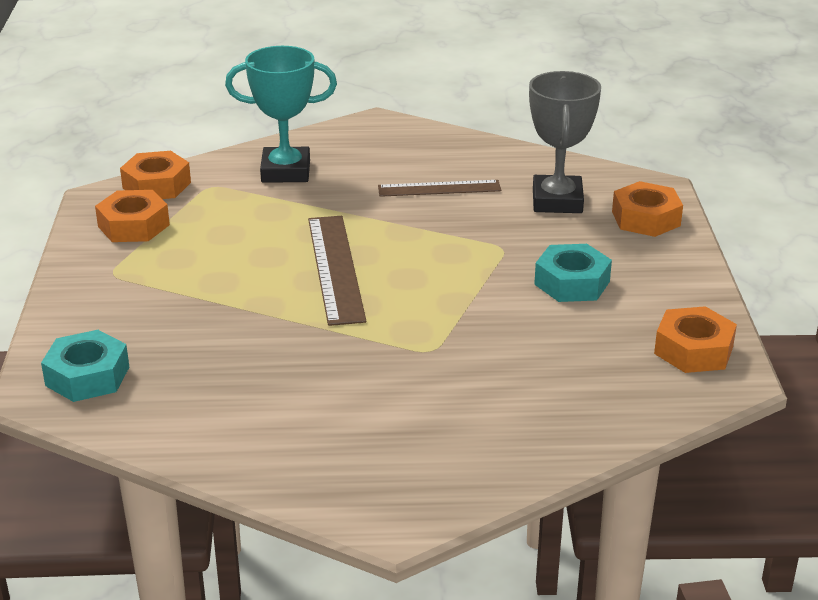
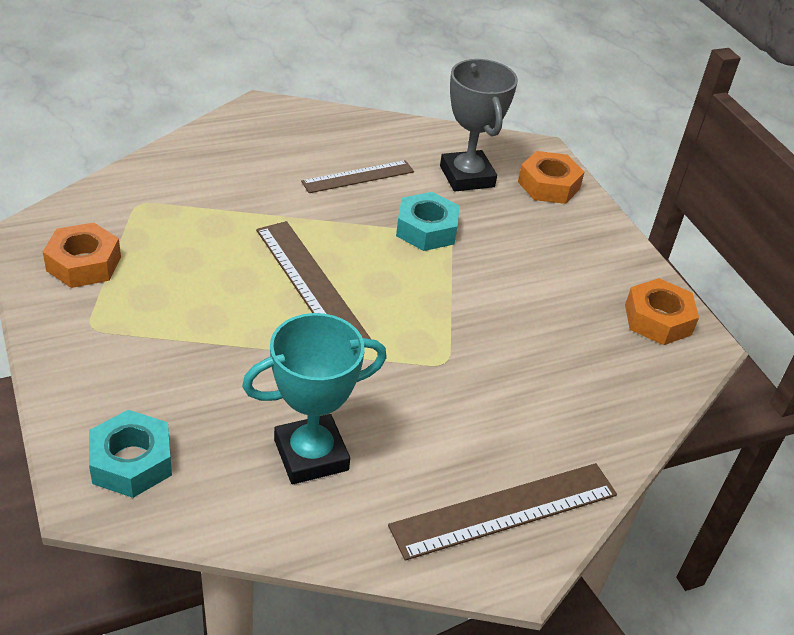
camera: 25 degrees left, 10 degrees up
(156, 185) = (82, 210): orange nut -> none
(286, 171) = (205, 176): turquoise trophy -> turquoise trophy (311, 455)
(414, 476) = (505, 510): none -> brown ruler
(572, 283) = (525, 265): turquoise nut -> turquoise nut (426, 229)

